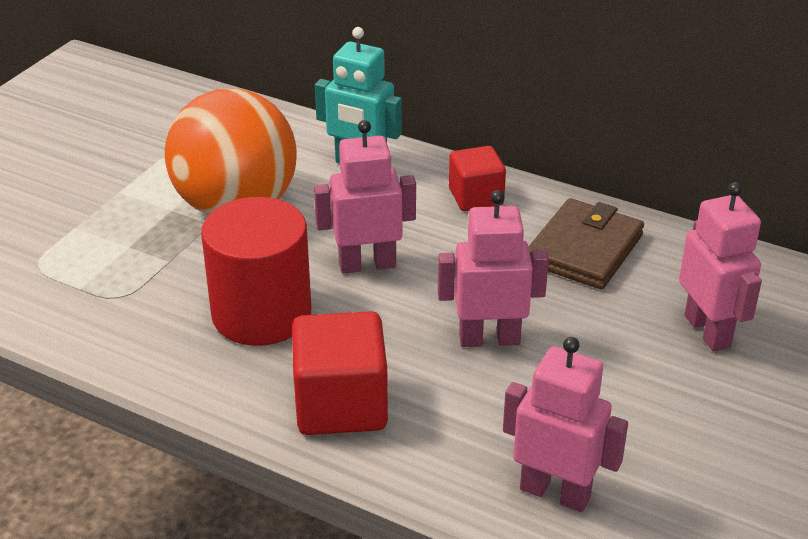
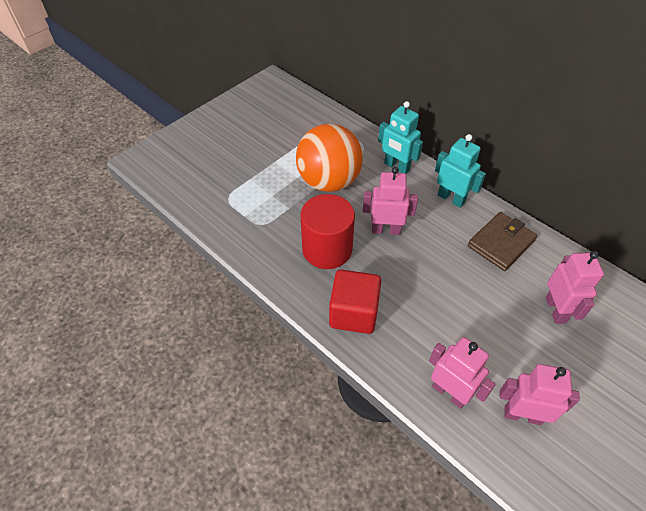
camera: 15 degrees right, 15 degrees up
(476, 197) = (451, 198): red cube -> turquoise robot
(489, 339) = (437, 289): pink robot -> pink robot (522, 415)

